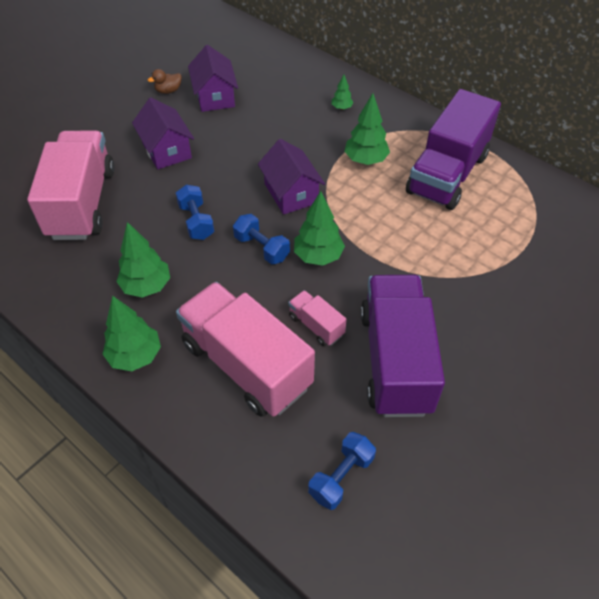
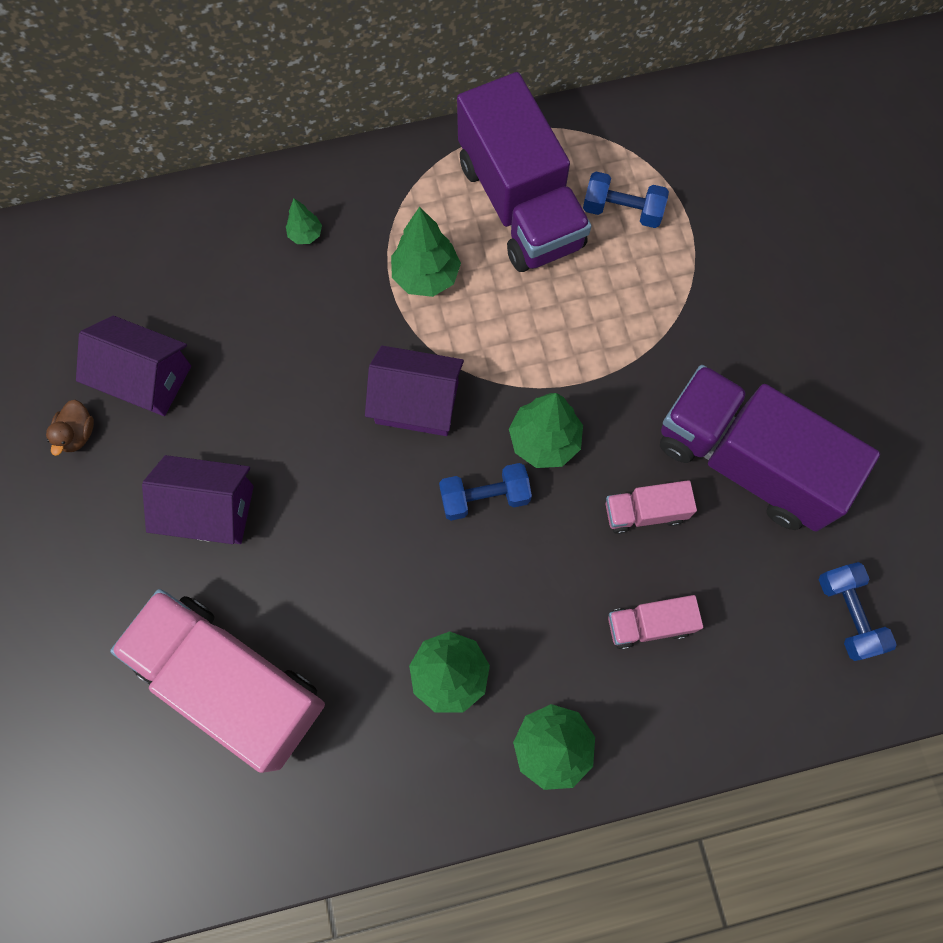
camera: 55 degrees left, 20 degrees up
(196, 221) = (380, 549): blue dumbbell -> blue dumbbell (622, 211)
(246, 365) = (649, 624): pink truck -> pink truck, size x0.44

